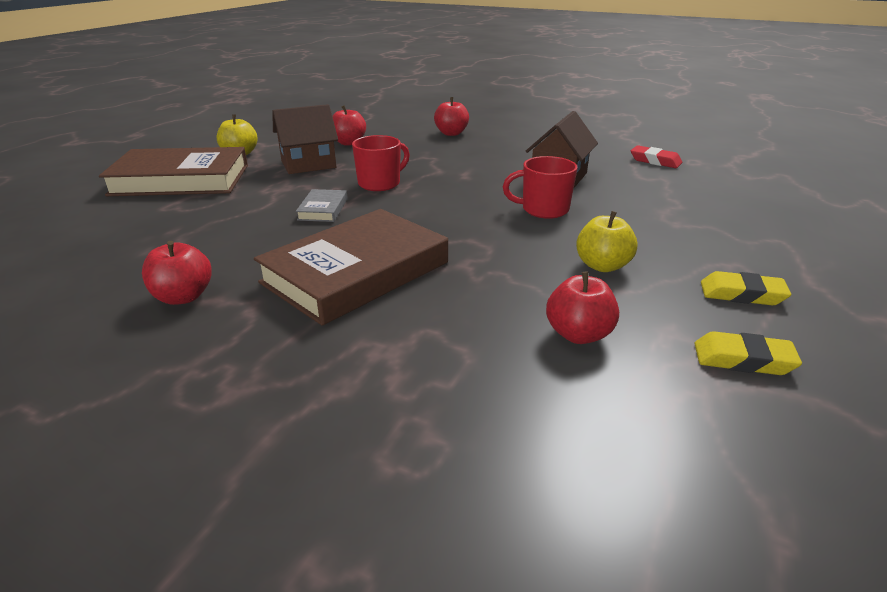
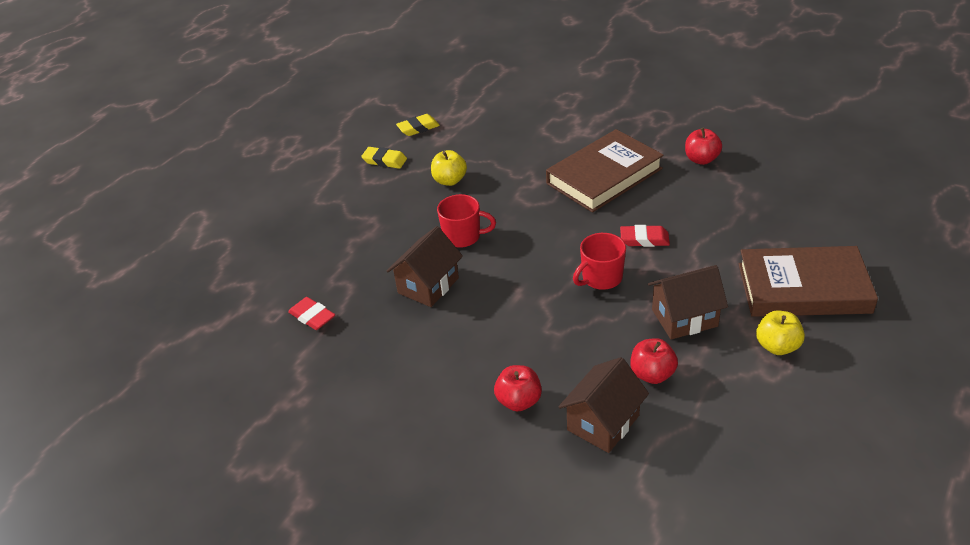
camera: 170 degrees left, 10 degrees up
(323, 209) = (644, 239): grey book -> red eraser
(390, 128) = (603, 423): none -> brown house
(578, 334) = (486, 139): red apple -> none
(743, 359) = (418, 128): yellow eraser -> yellow eraser turned 45 degrees counterclockwise

